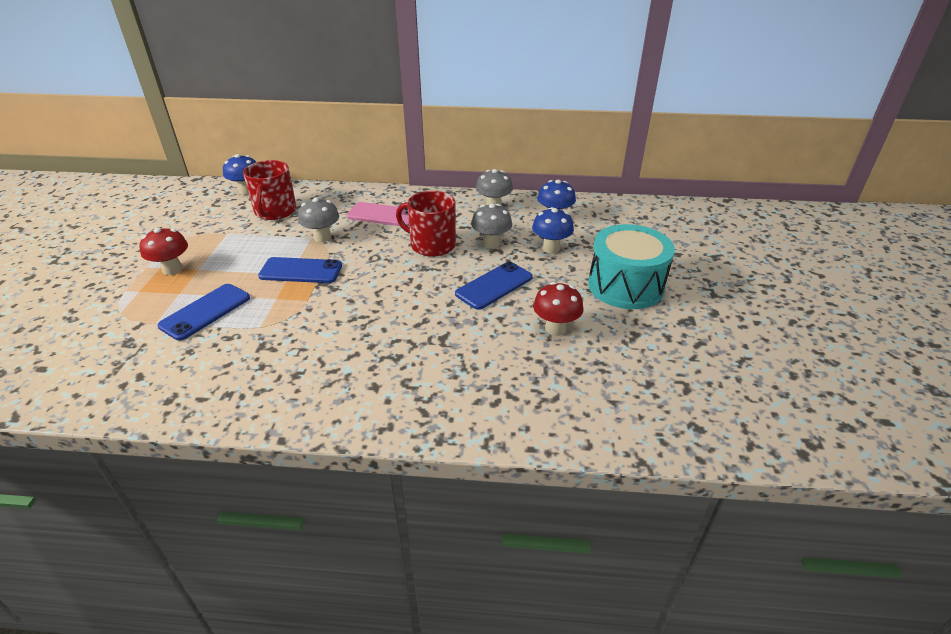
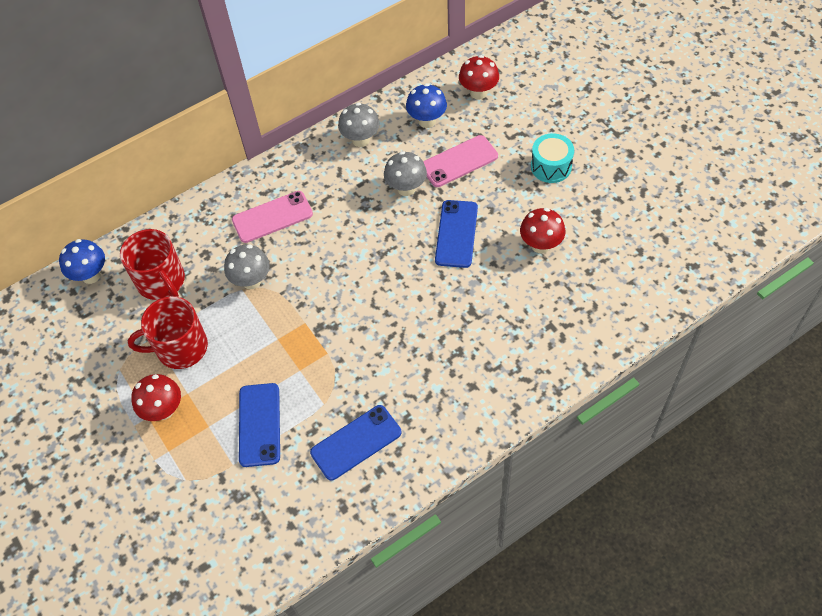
camera: 35 degrees left, 20 degrees up
(301, 271) = (282, 329): blue phone -> blue phone (356, 442)
(431, 245) = (358, 223): red mug -> red mug (180, 348)
(551, 248) = (459, 161): blue mushroom -> pink phone
(614, 221) = (478, 93): none -> red mushroom
(625, 286) = (551, 166): turquoise drum -> turquoise drum, size x0.58

